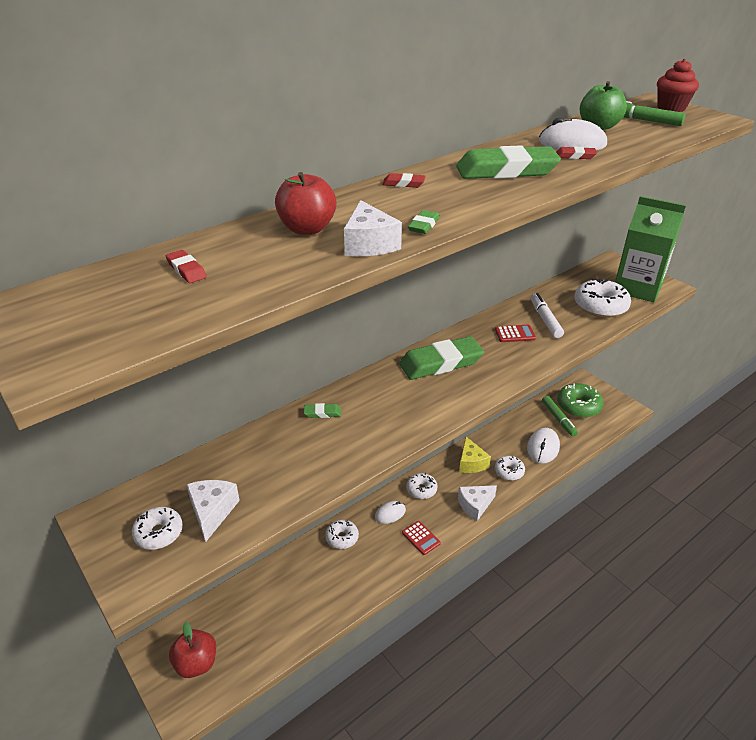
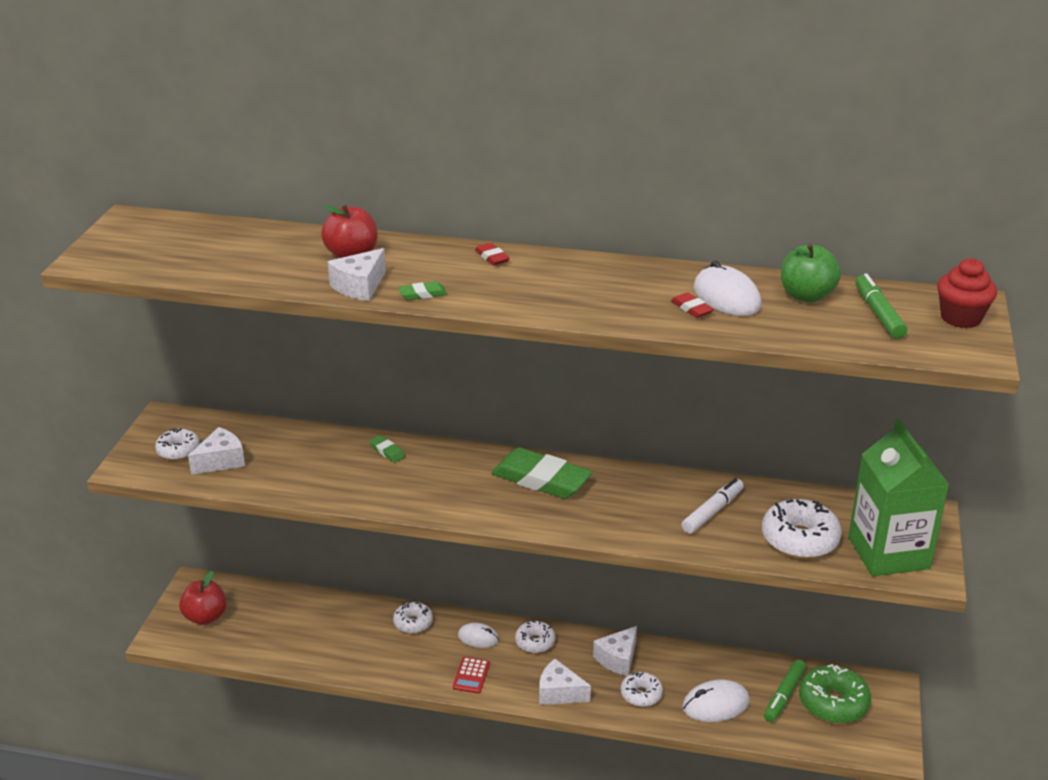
camera: 50 degrees right, 5 degrees down
(186, 270) = (236, 244): red eraser -> none
(471, 463) = (618, 659): yellow cheese -> white cheese
(506, 170) = (596, 288): green eraser -> none
(515, 334) = (655, 503): red calculator -> none

